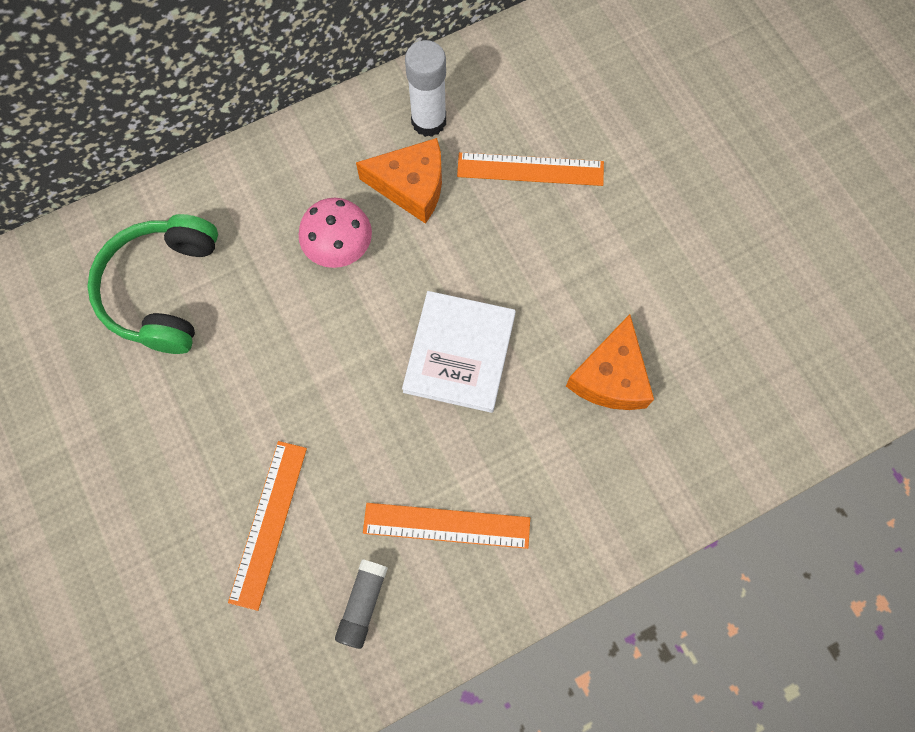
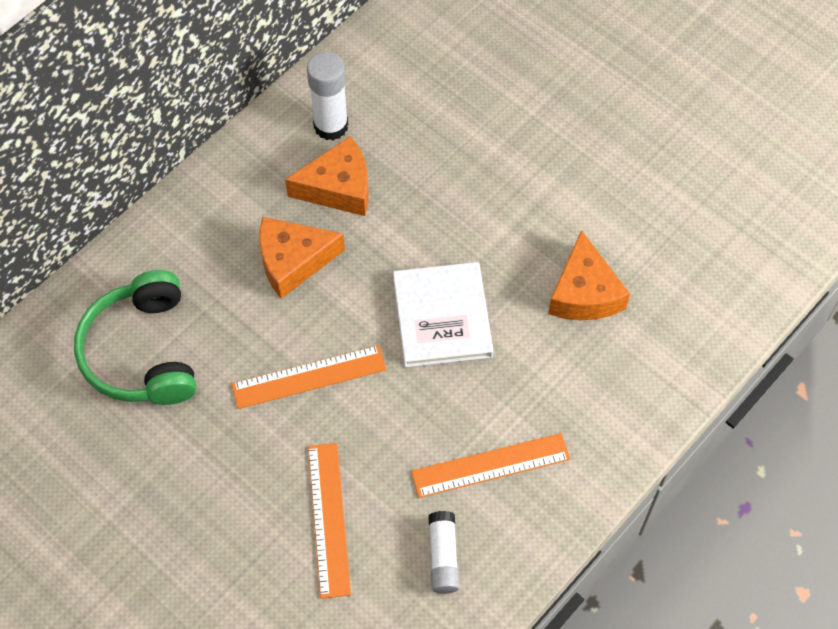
camera: 20 degrees left, 10 degrees down
(339, 246) = (293, 261): pink mushroom -> orange cheese
(363, 604) = (443, 556): grey glue stick -> white glue stick
(530, 169) = (441, 139): orange ruler -> orange ruler (309, 377)

